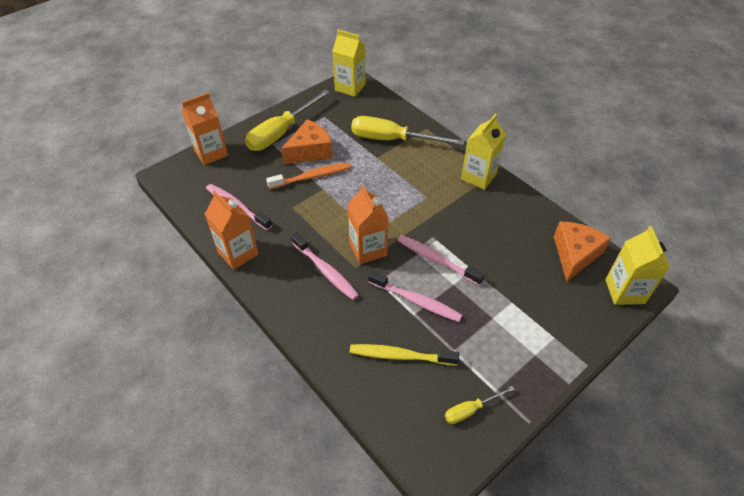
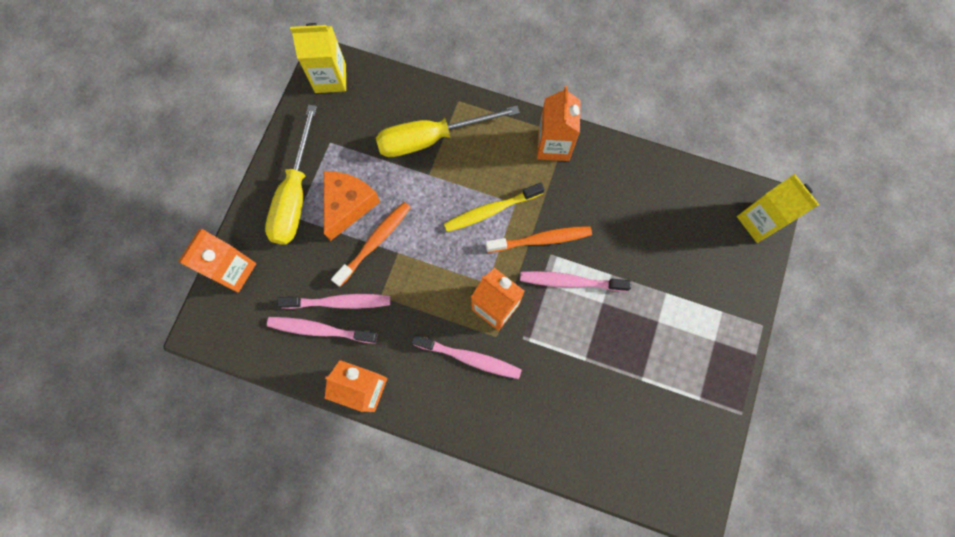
camera: 30 degrees left, 25 degrees up
(400, 356) = (598, 413): yellow toothbrush -> yellow toothbrush (490, 210)
(416, 301) = (578, 343): pink toothbrush -> pink toothbrush (339, 302)
(431, 225) = (541, 240): none -> orange toothbrush
(470, 410) = (688, 431): yellow screwdriver -> none
(478, 177) = (553, 145): yellow carton -> orange carton
(575, 254) = (696, 201): orange cheese -> none

